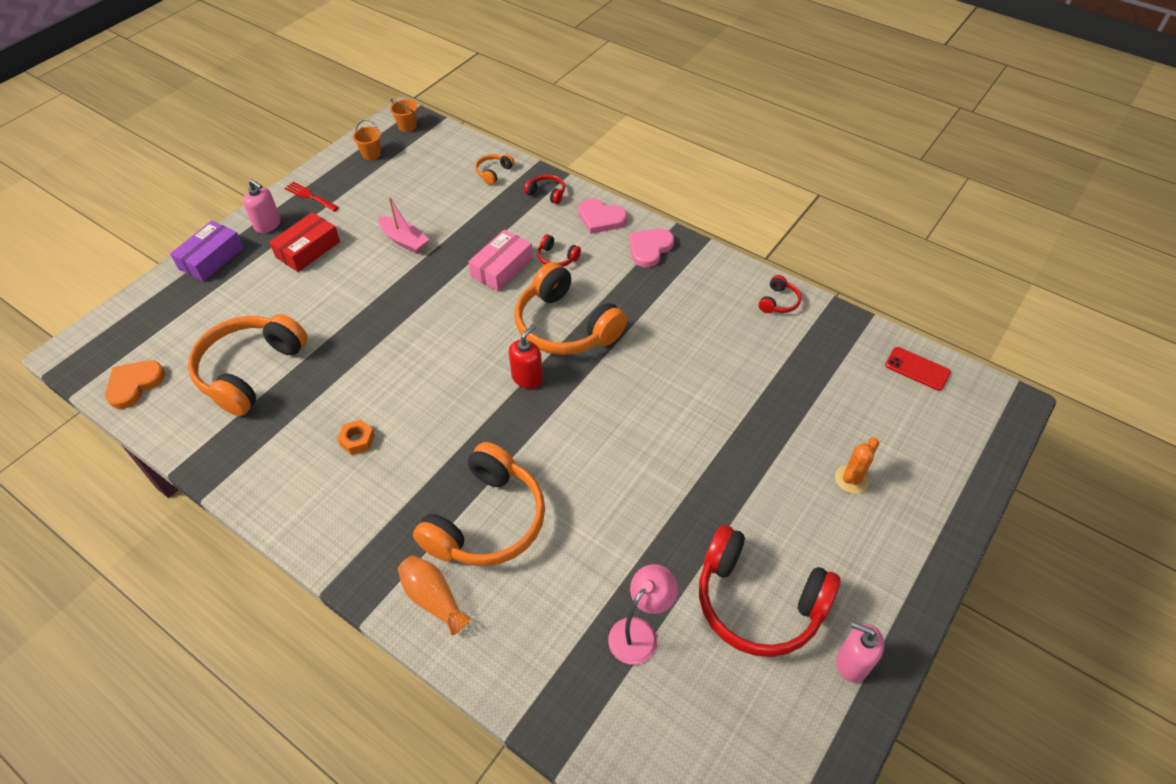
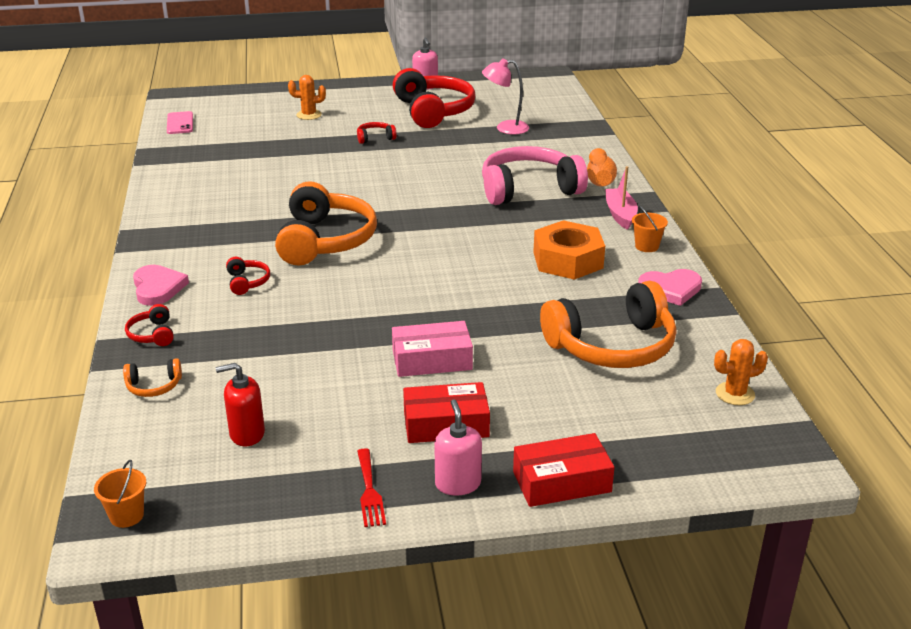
camera: 135 degrees left, 20 degrees down
(134, 384) = (735, 394): orange heart -> orange cactus
(211, 258) = (561, 482): purple box -> red box
(357, 440) = (568, 260): orange nut -> orange nut, size x2.16
(371, 154) = (226, 503): orange bucket -> orange bucket (647, 246)
(404, 240) = (343, 374): pink boat -> pink boat (620, 214)
(487, 521) = (528, 189): orange headphones -> pink headphones
(502, 268) = (300, 300): pink box -> pink box (432, 360)
(527, 378) = (401, 230): red soap dispenser -> red soap dispenser (247, 434)
(649, 249) = (173, 248): pink heart -> pink heart (670, 289)
(779, 302) = (171, 179): red headphones -> red headphones (375, 138)
(917, 369) = (180, 123): red phone -> pink phone

